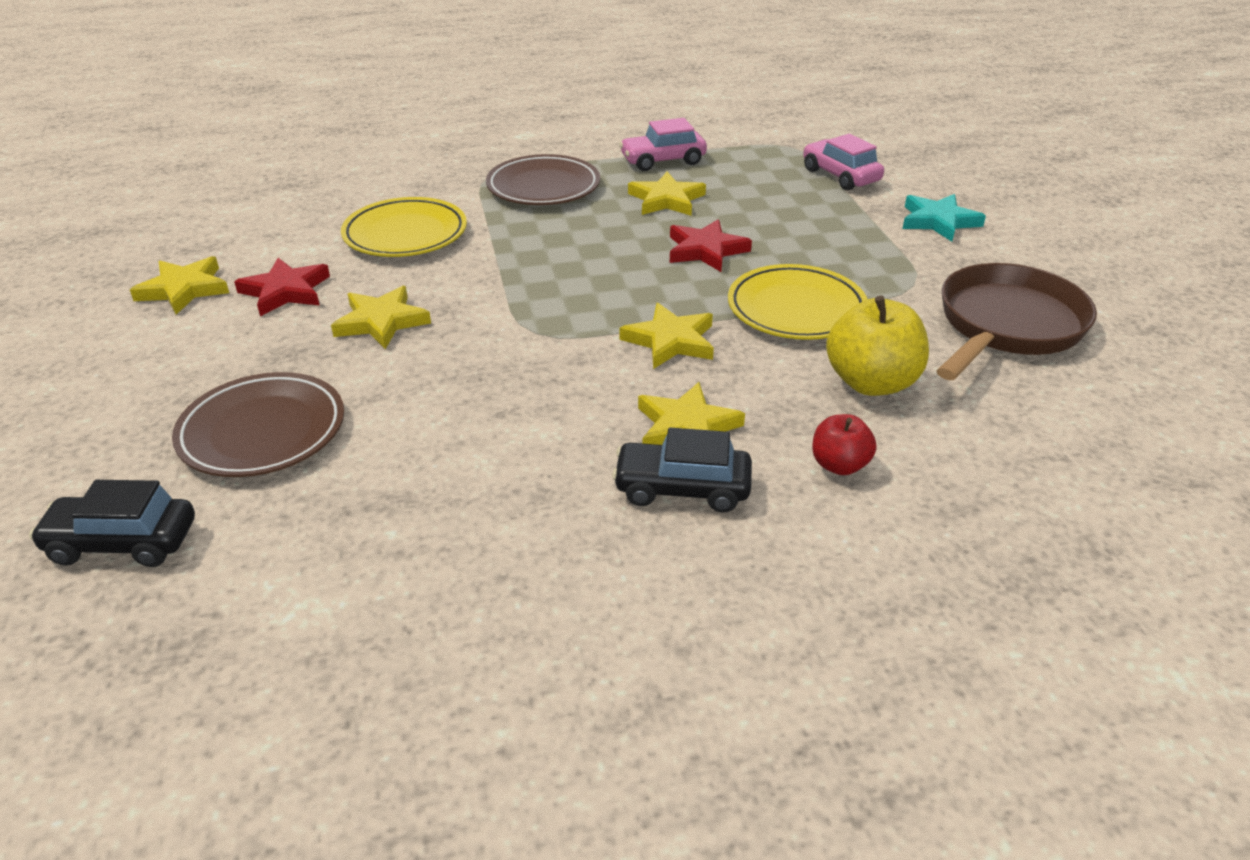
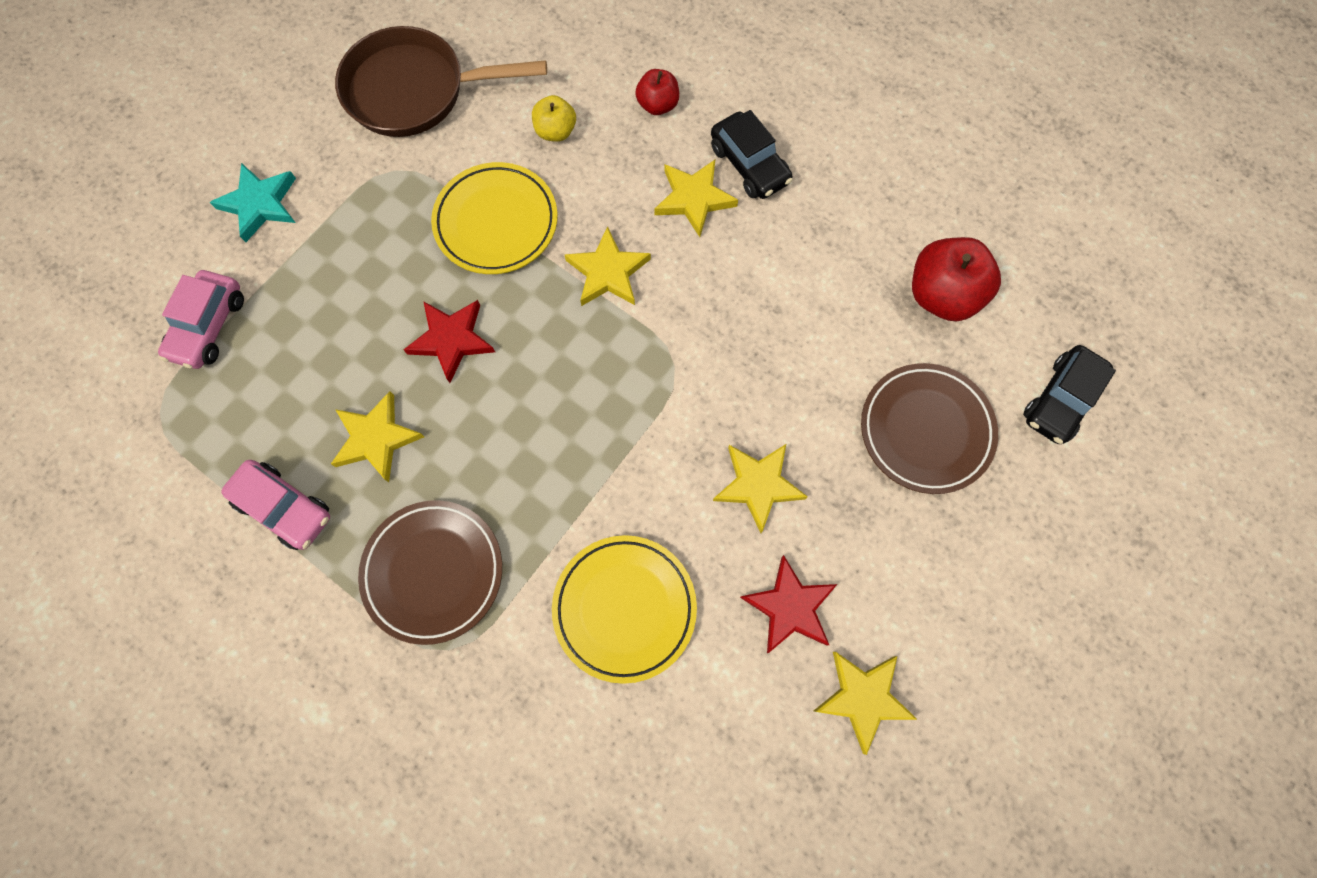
camera: 130 degrees left, 35 degrees up
(122, 542) = (1060, 400): black car -> black car turned 75 degrees clockwise
(344, 534) = (942, 295): none -> red apple
(871, 382) = (556, 131): yellow apple -> yellow apple, size x0.57

